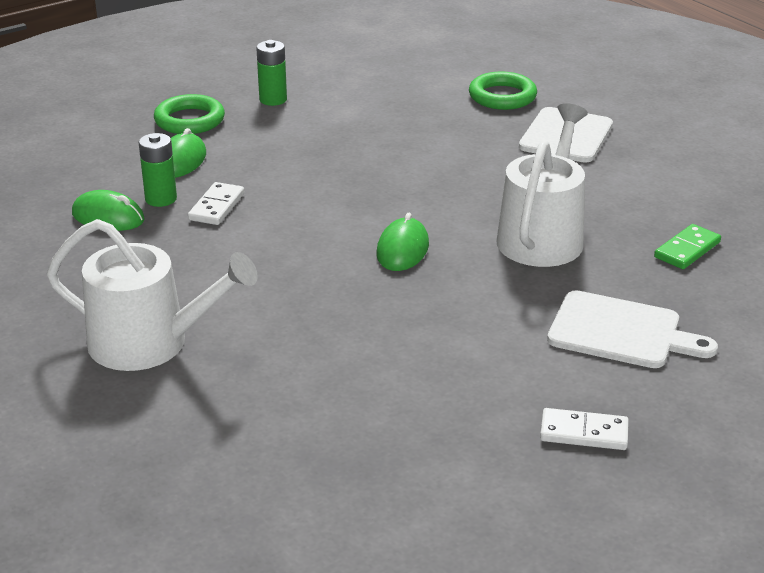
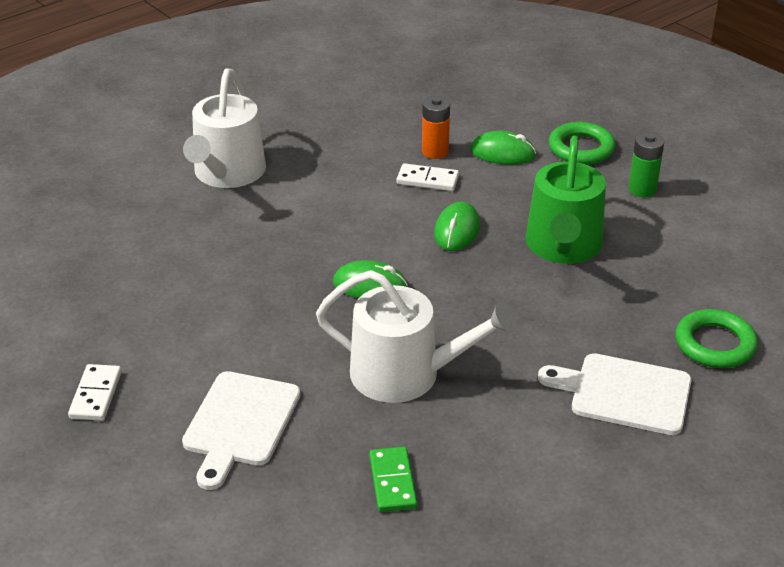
camera: 85 degrees right, 5 degrees up
(108, 217) = (401, 131): green mouse -> green mouse (456, 230)
(161, 199) = (435, 152): green battery -> orange battery
(356, 145) = (563, 247): none -> green watering can
(687, 250) = (393, 482): green domino -> green domino turned 45 degrees clockwise

